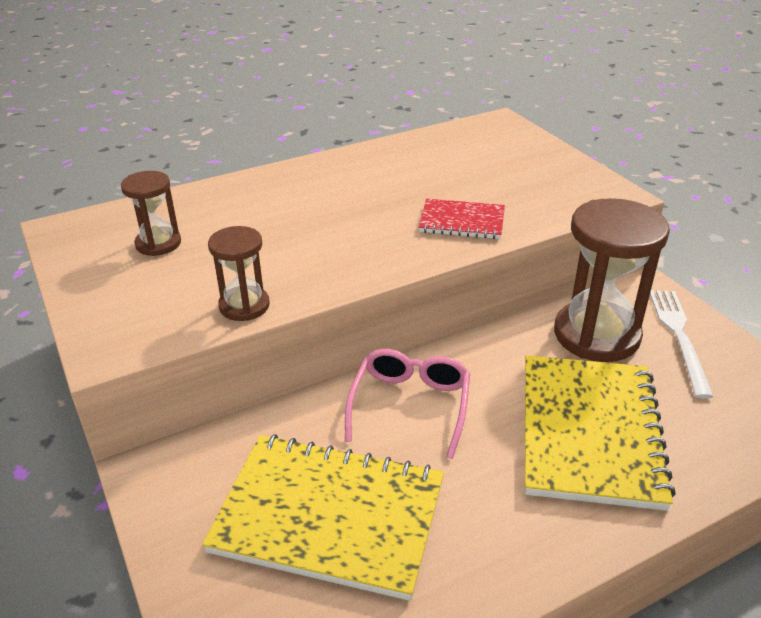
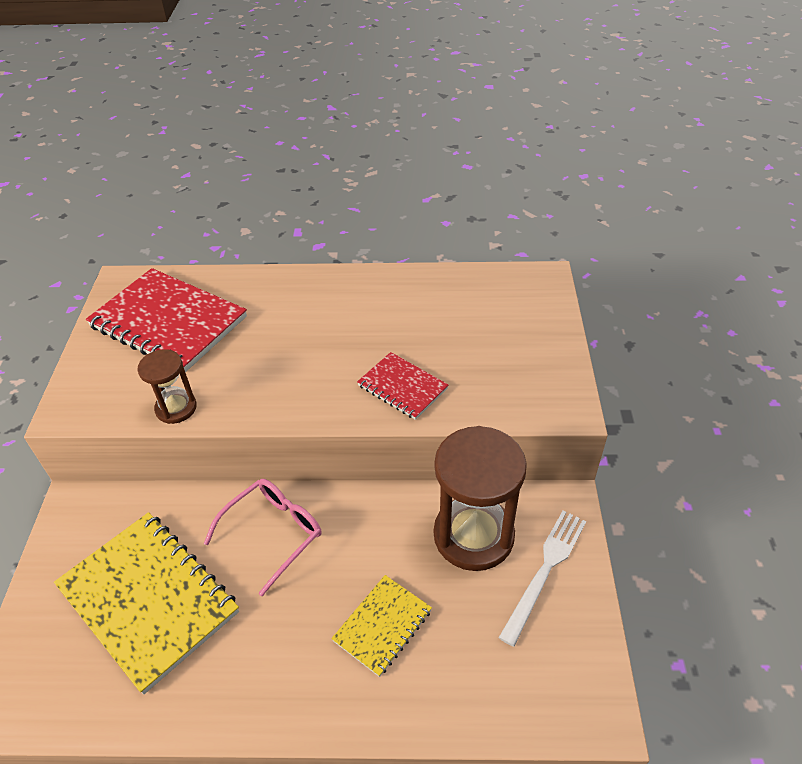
camera: 30 degrees right, 10 degrees up
(158, 243) = (168, 322): brown hourglass -> red notebook
(589, 432) = (382, 626): yellow notebook -> yellow notebook, size x0.52

